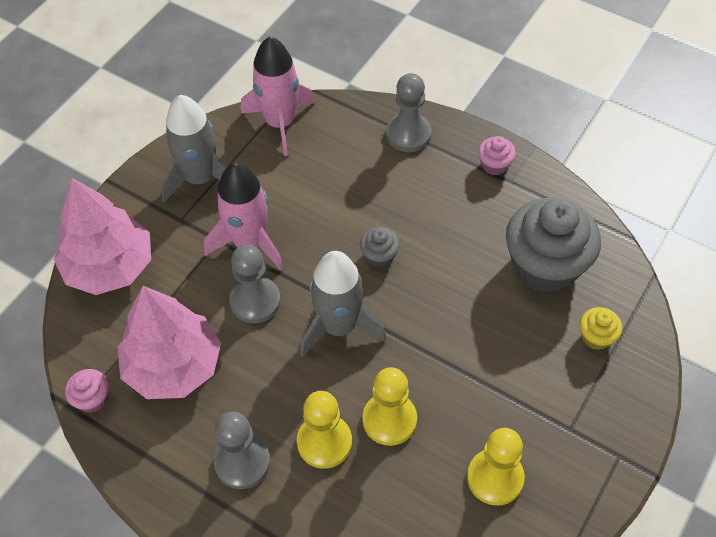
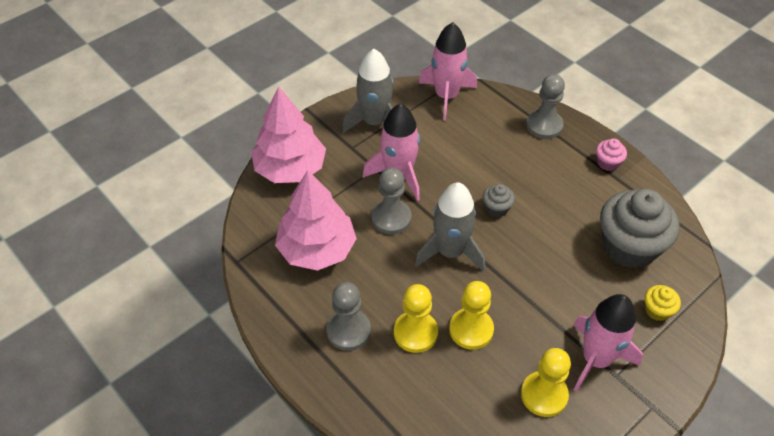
camera: 15 degrees right, 5 degrees down
(92, 399) = (251, 257): pink cupcake -> none
(542, 416) = (596, 359): none -> pink rocket

